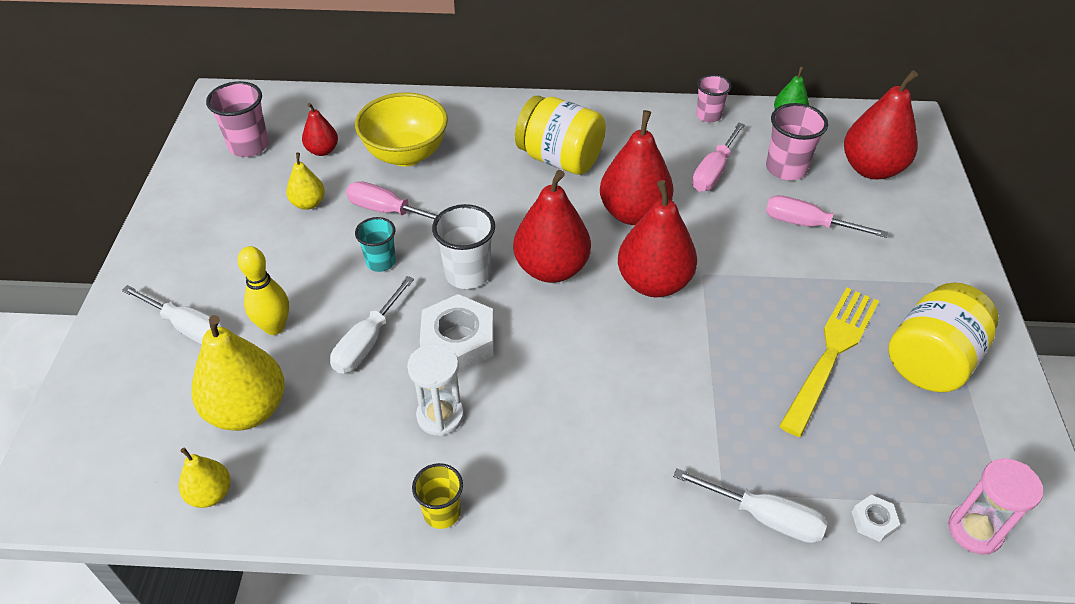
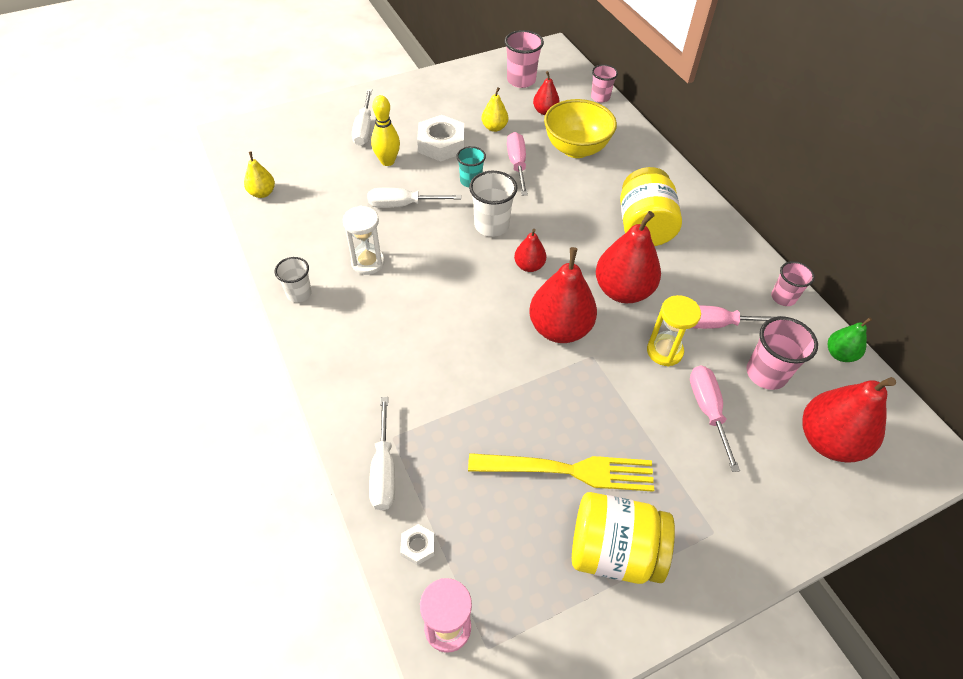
camera: 60 degrees right, 5 degrees up
(248, 409) = (323, 180): yellow pear -> none
(342, 100) = (600, 97): none -> pink cup
(442, 512) = (299, 293): yellow cup -> white cup
(458, 340) = (432, 245): white nut -> white nut (441, 144)
(551, 269) = (529, 266): red pear -> red pear, size x0.52
(726, 220) = (664, 351): none -> yellow hourglass

